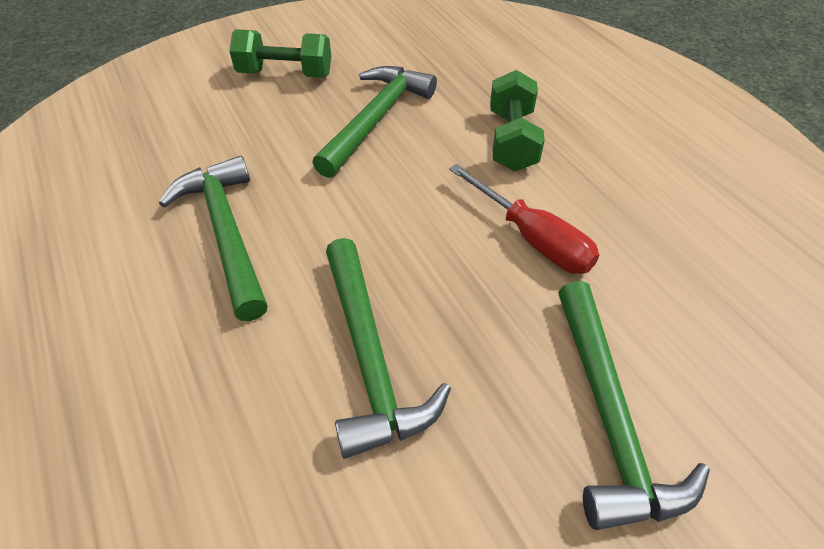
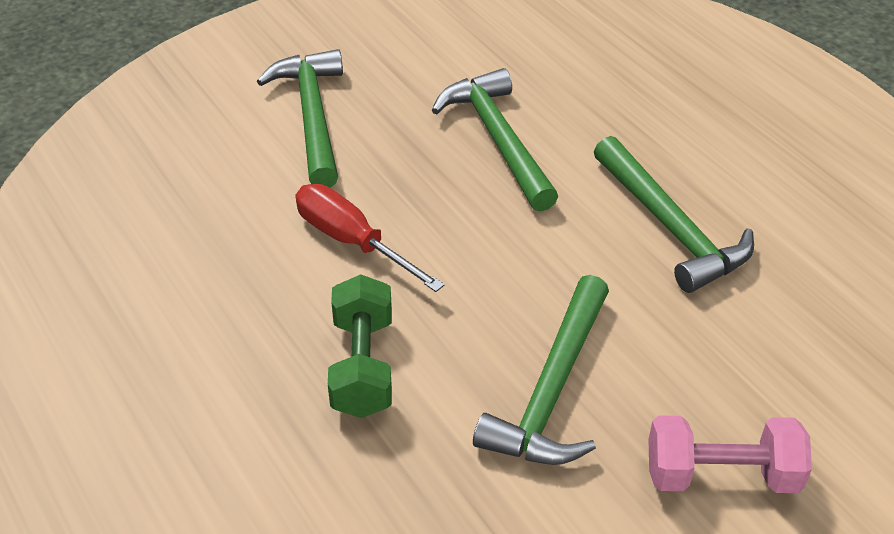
camera: 175 degrees right, 5 degrees down
(285, 74) = (721, 475): green dumbbell -> pink dumbbell

